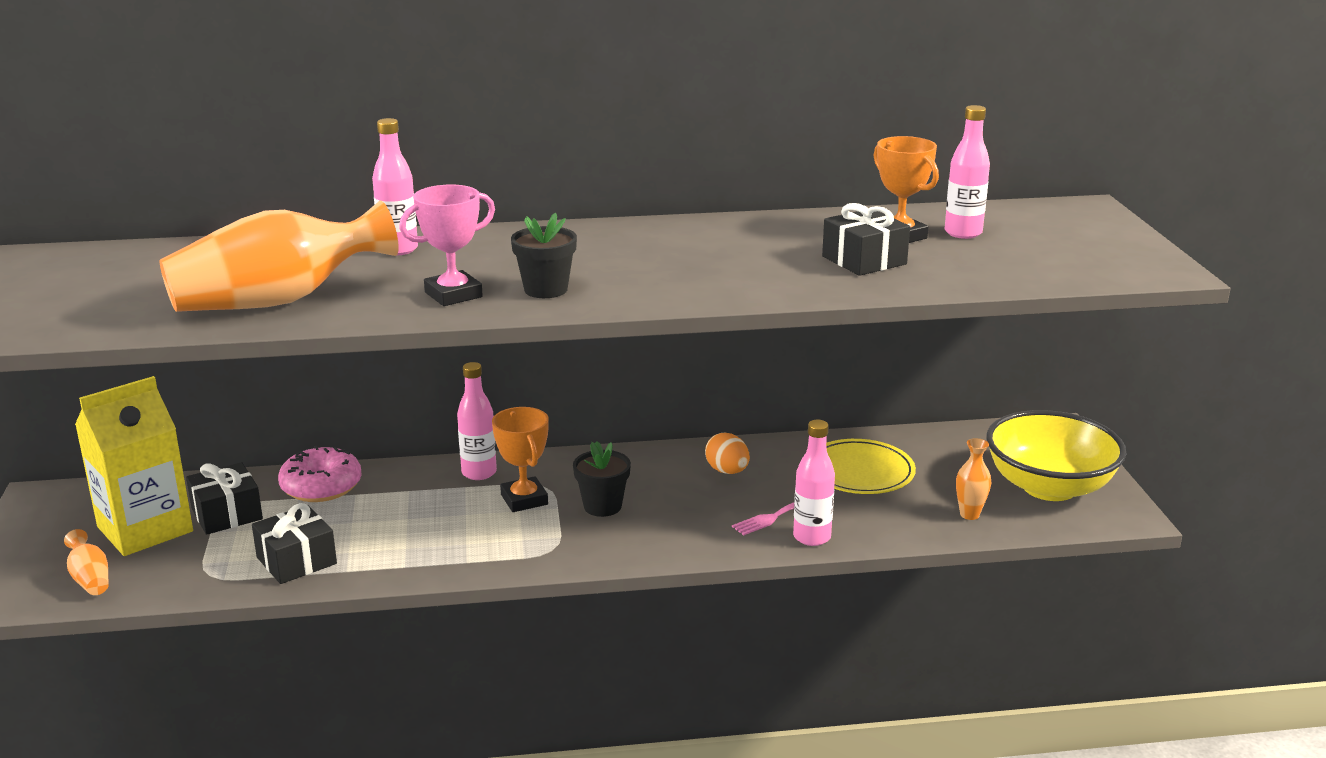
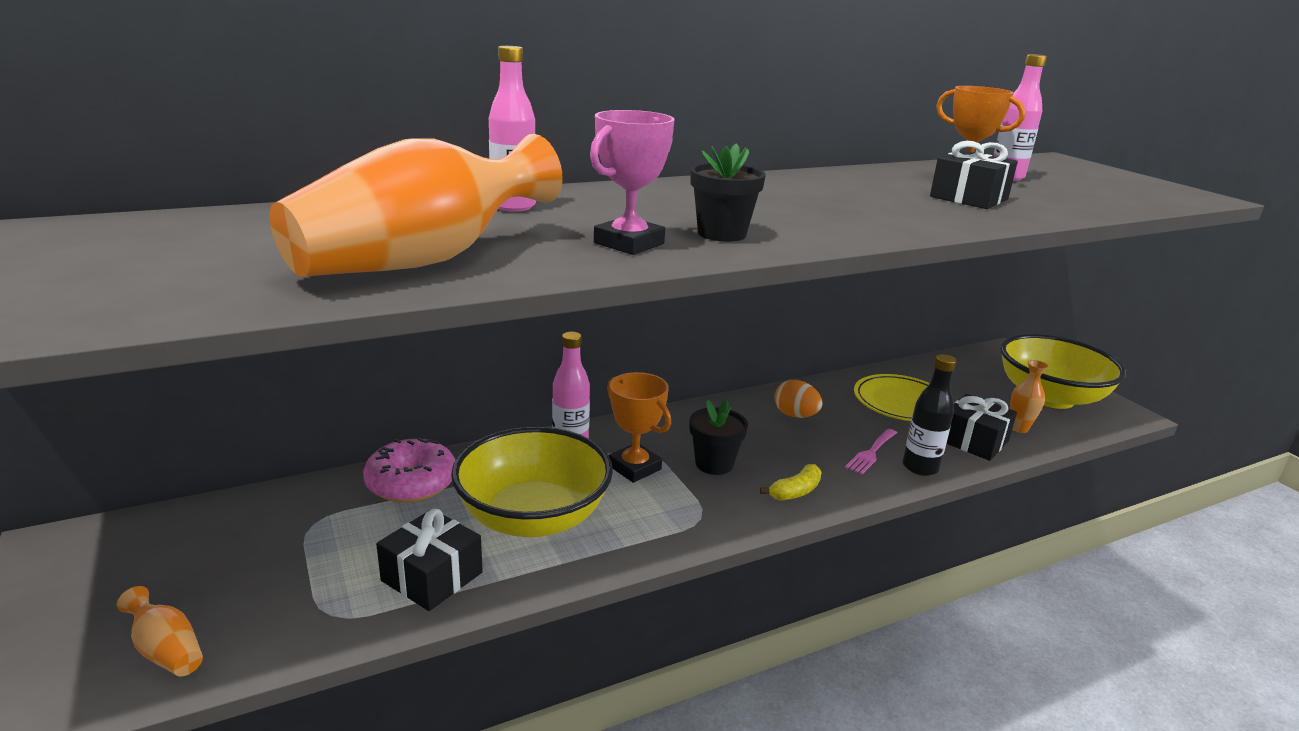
camera: 20 degrees left, 0 degrees up
(145, 529) = (217, 567): yellow carton -> none
(227, 514) = (315, 531): black gift -> black gift (973, 441)
(404, 529) = (533, 518): none -> yellow bowl
(660, 541) = (795, 491): none -> yellow banana
(812, 537) = (920, 467): pink bottle -> black bottle

